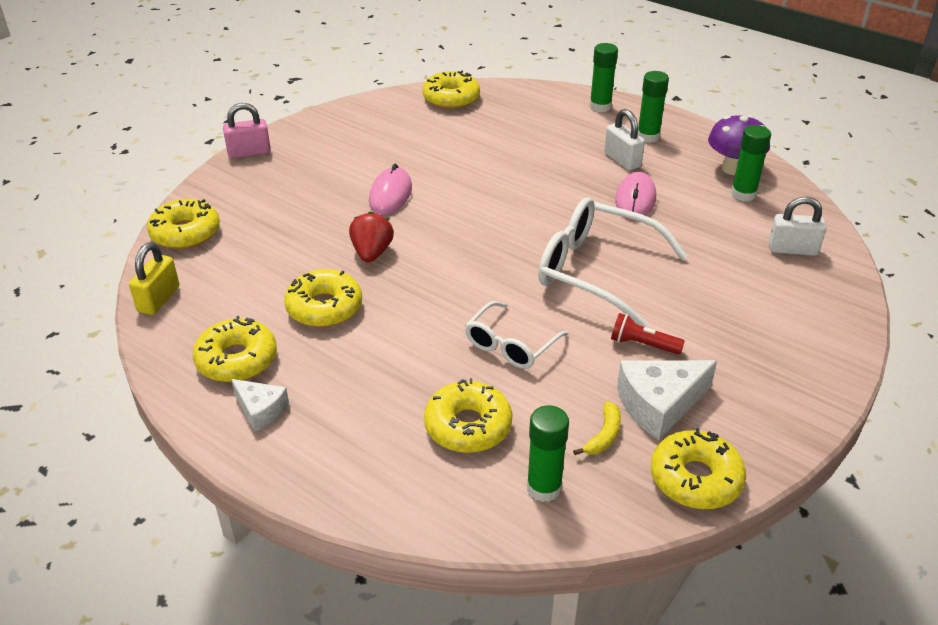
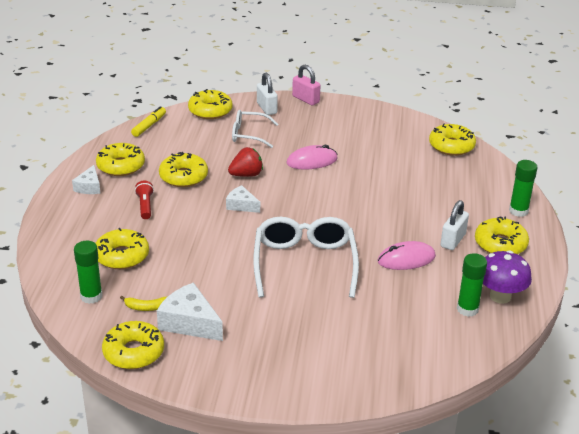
camera: 60 degrees right, 5 degrees down
(158, 299) = (149, 125): yellow padlock -> yellow marker
(437, 279) = (241, 205): none -> white cheese
(510, 345) = (202, 250): white glasses -> white glasses (249, 134)
(642, 344) = (243, 302): red flashlight -> red flashlight (145, 206)
(648, 136) = (500, 244): green glue stick -> yellow donut
(792, 249) = (415, 349): white padlock -> white padlock (266, 108)

